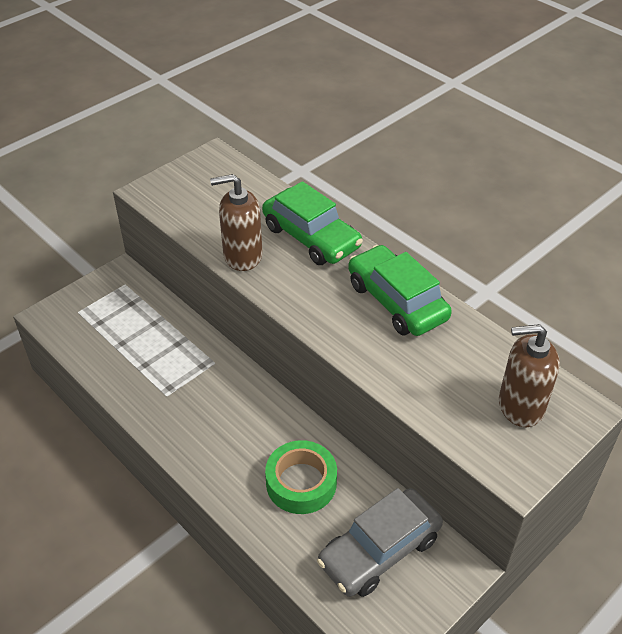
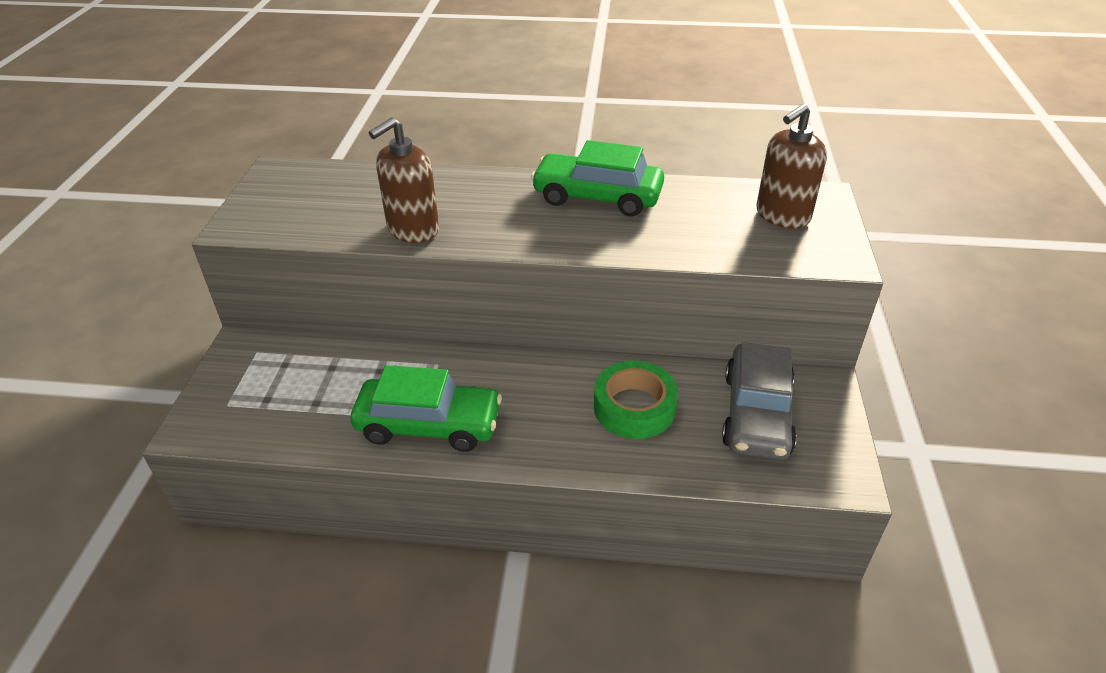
camera: 40 degrees left, 5 degrees down
(311, 237) = (461, 187): green car -> green car (429, 424)

